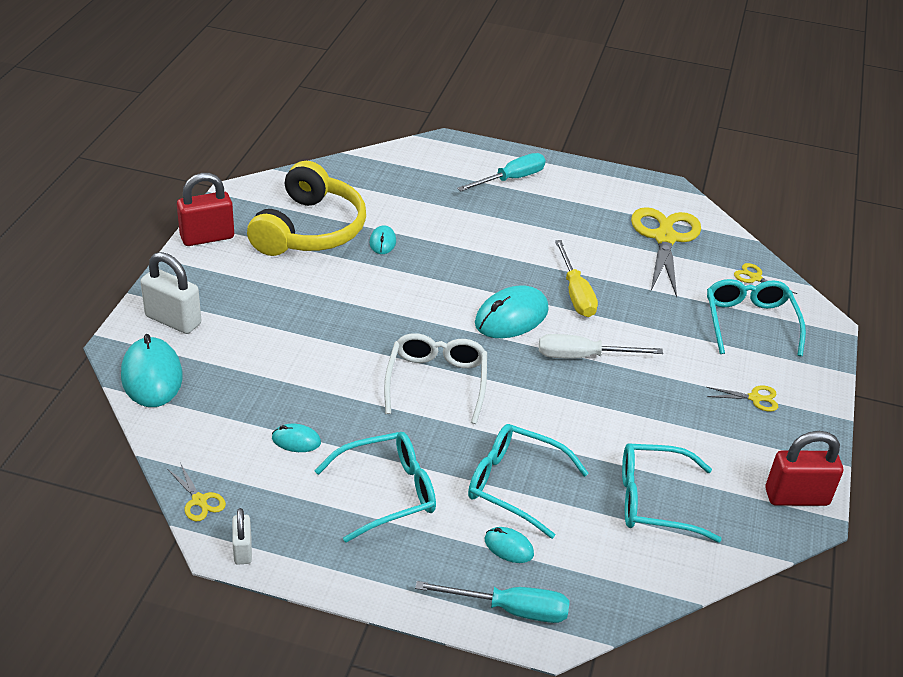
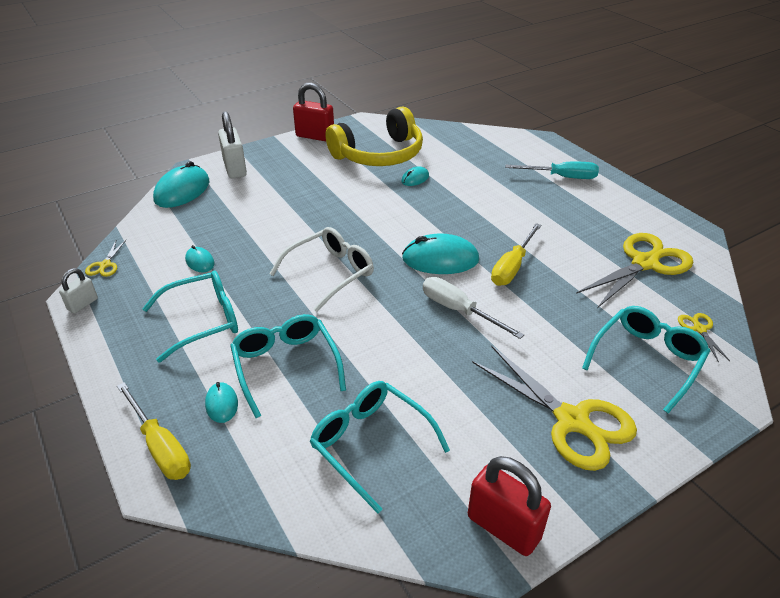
camera: 45 degrees right, 0 degrees up
(387, 492) = (203, 321): turquoise glasses -> turquoise glasses turned 45 degrees counterclockwise
(510, 610) = (160, 446): turquoise screwdriver -> yellow screwdriver
(754, 398) = (571, 420): yellow scissors -> yellow scissors, size x2.27

